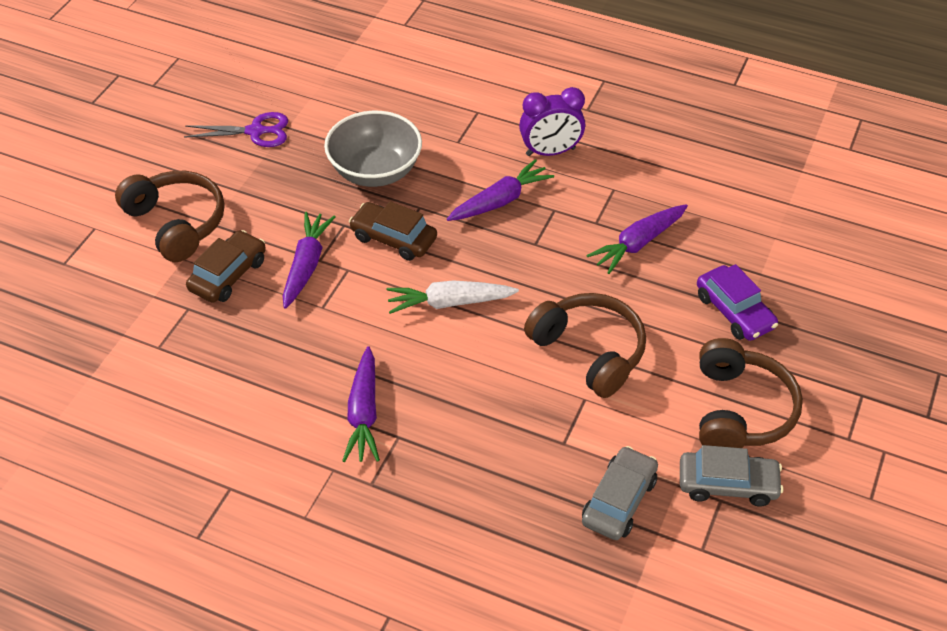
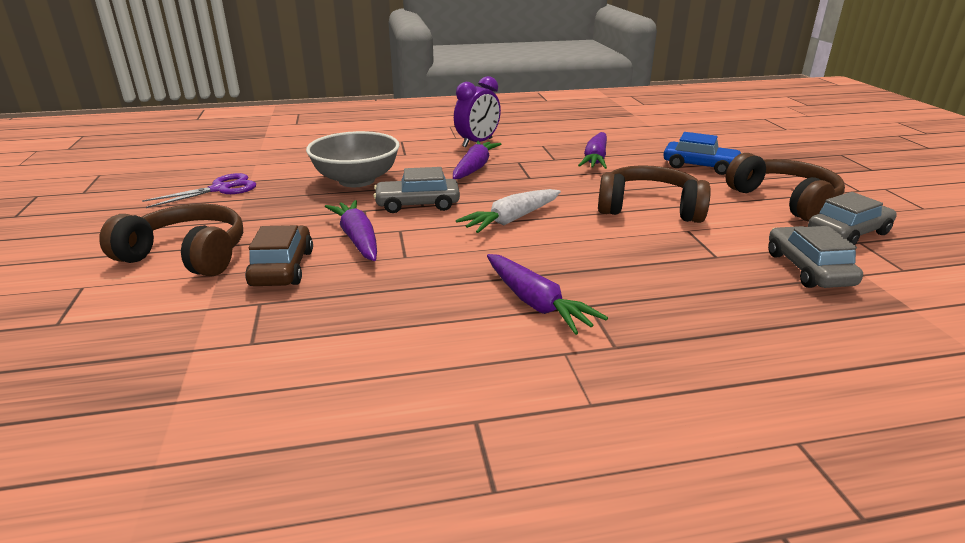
camera: 35 degrees left, 20 degrees down
(393, 238) = (417, 204): brown car -> grey car
(734, 311) = (700, 166): purple car -> blue car

